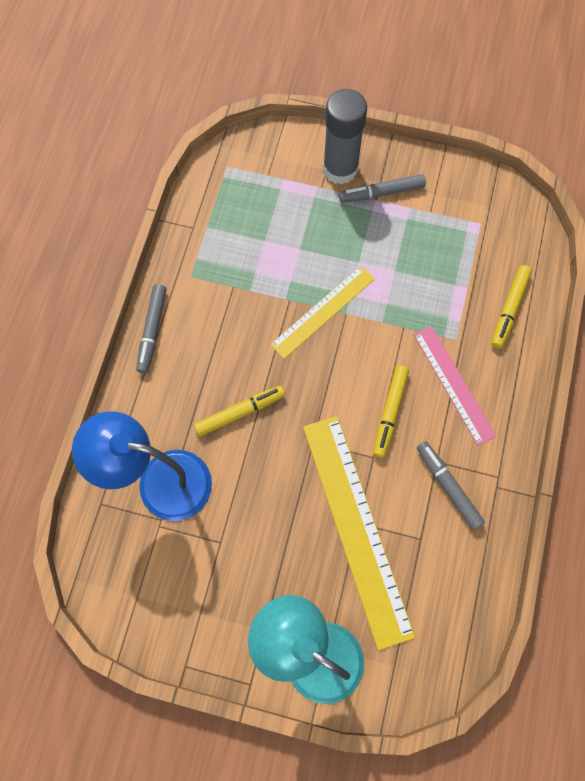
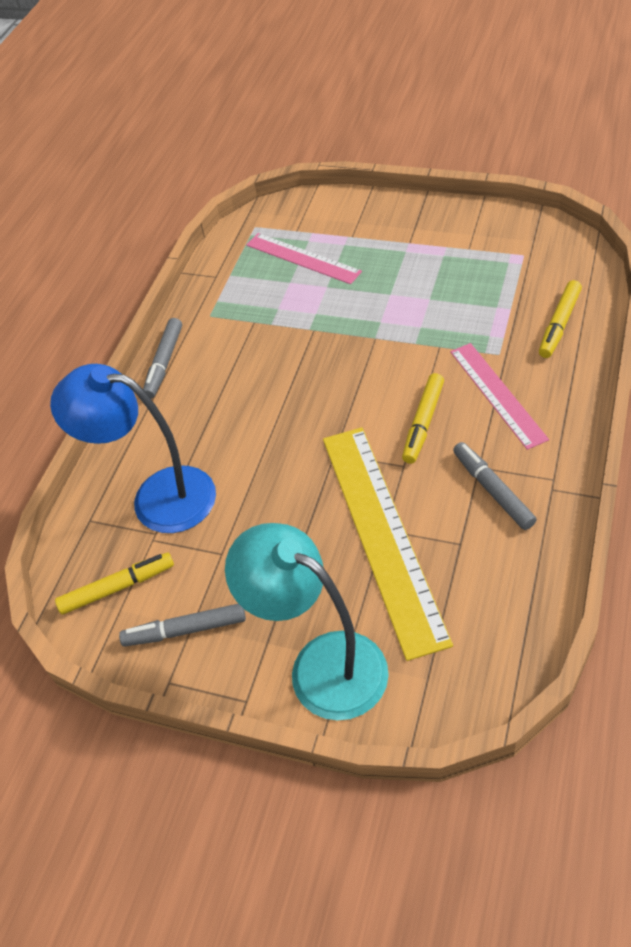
camera: 10 degrees right, 20 degrees down
(240, 412) = (253, 430): yellow marker -> yellow marker (117, 588)
(276, 211) = (303, 258): none -> pink ruler
(323, 311) = (349, 337): yellow ruler -> none
(340, 169) = (372, 221): grey glue stick -> none
(381, 192) = (415, 236): grey marker -> grey marker (185, 630)

